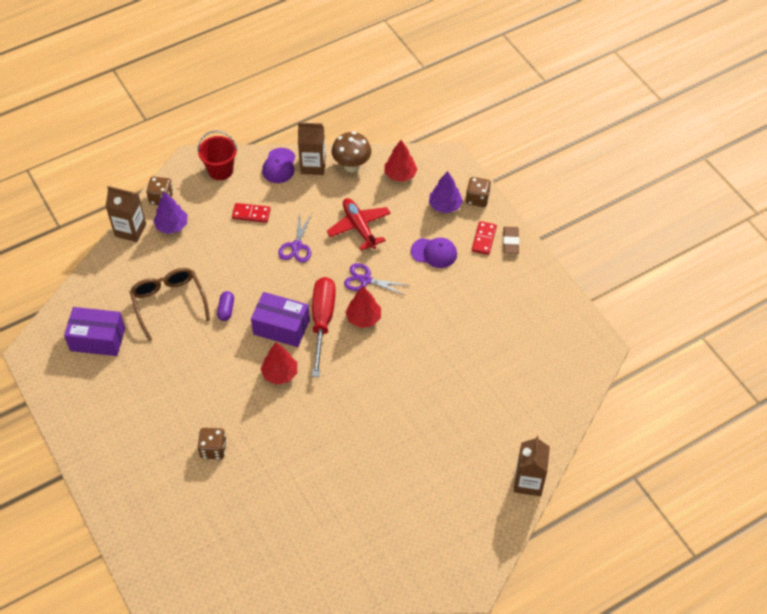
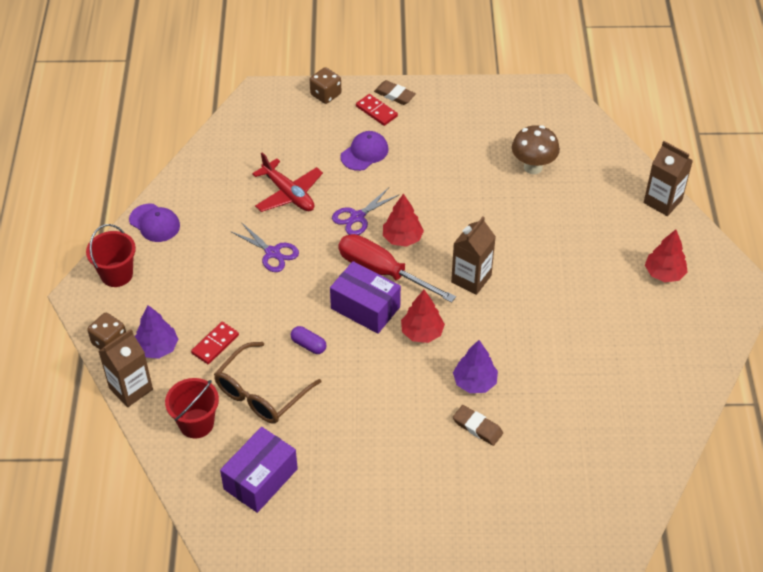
camera: 60 degrees left, 5 degrees down
(123, 280) = (196, 423): none -> red bucket
(169, 303) = (261, 392): brown glasses -> brown glasses turned 60 degrees counterclockwise
(213, 449) = (477, 427): brown dice -> brown eraser
(251, 214) = (199, 272): red domino -> red domino (215, 344)
(281, 327) = (365, 307): purple box -> purple box turned 75 degrees clockwise
(313, 165) = (178, 196): brown carton -> brown carton (471, 279)
(351, 166) = (206, 166): brown mushroom -> brown mushroom (533, 167)
(359, 227) = (288, 194): red plane -> red plane turned 135 degrees counterclockwise
(400, 175) = (249, 135): red tree -> red tree (664, 273)
(445, 206) = (315, 120): purple tree -> purple tree (475, 382)

